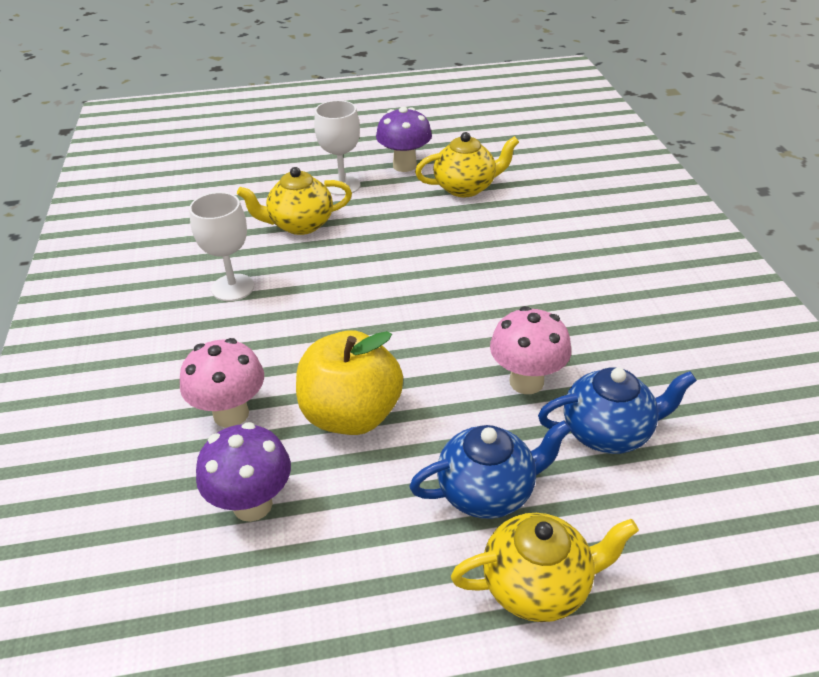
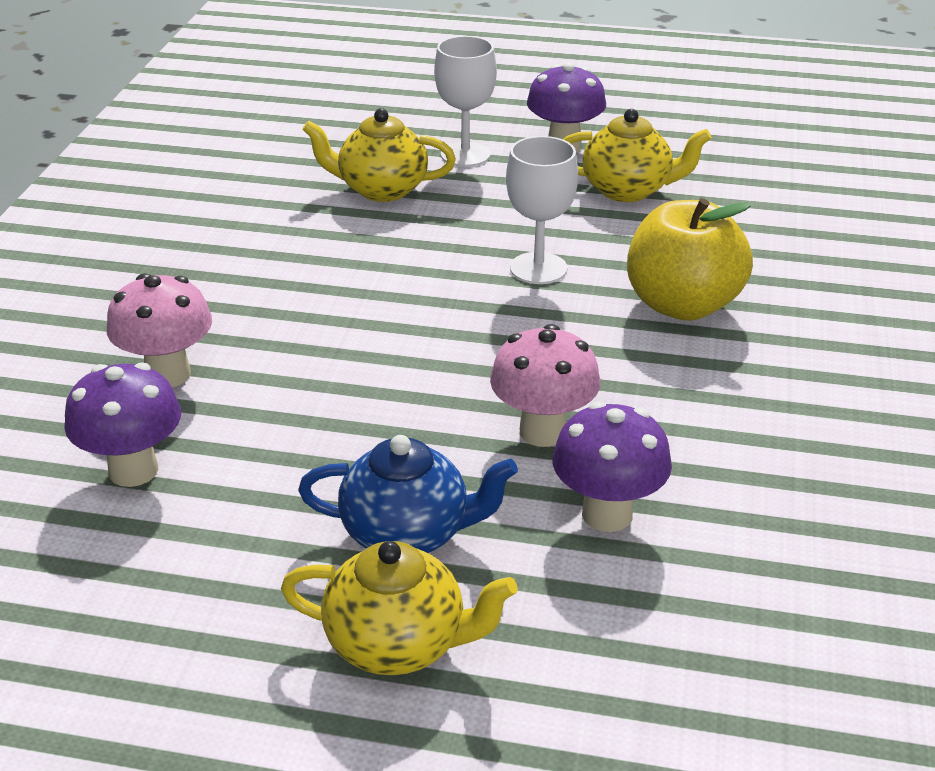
camera: 20 degrees right, 5 degrees down
(233, 287) = (255, 242): white goblet -> white goblet (538, 268)
(351, 415) = (302, 411): yellow apple -> yellow apple (682, 305)
(608, 432) = (607, 514): blue teapot -> purple mushroom

